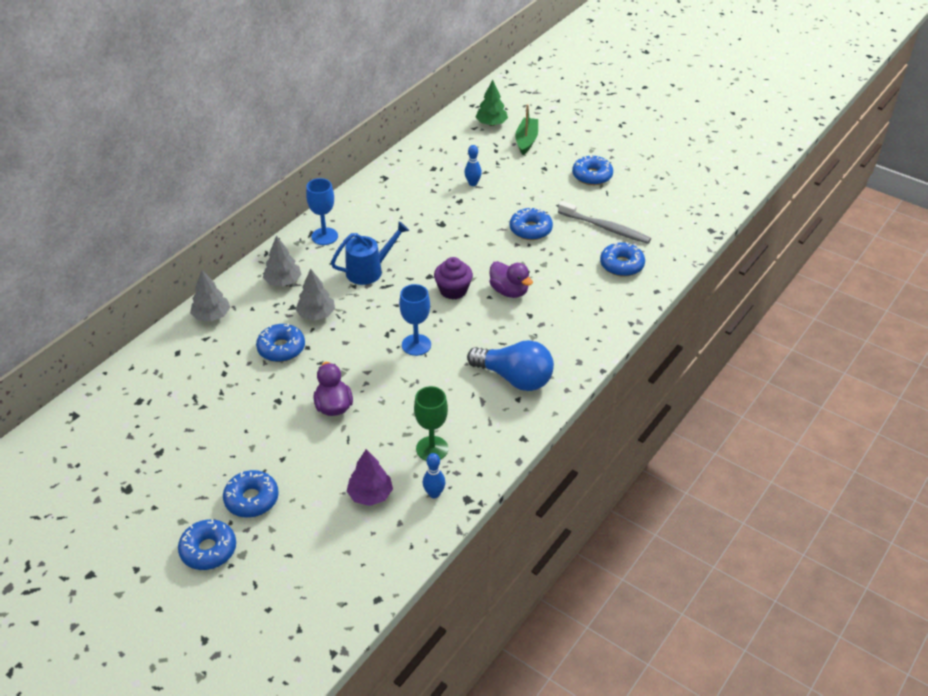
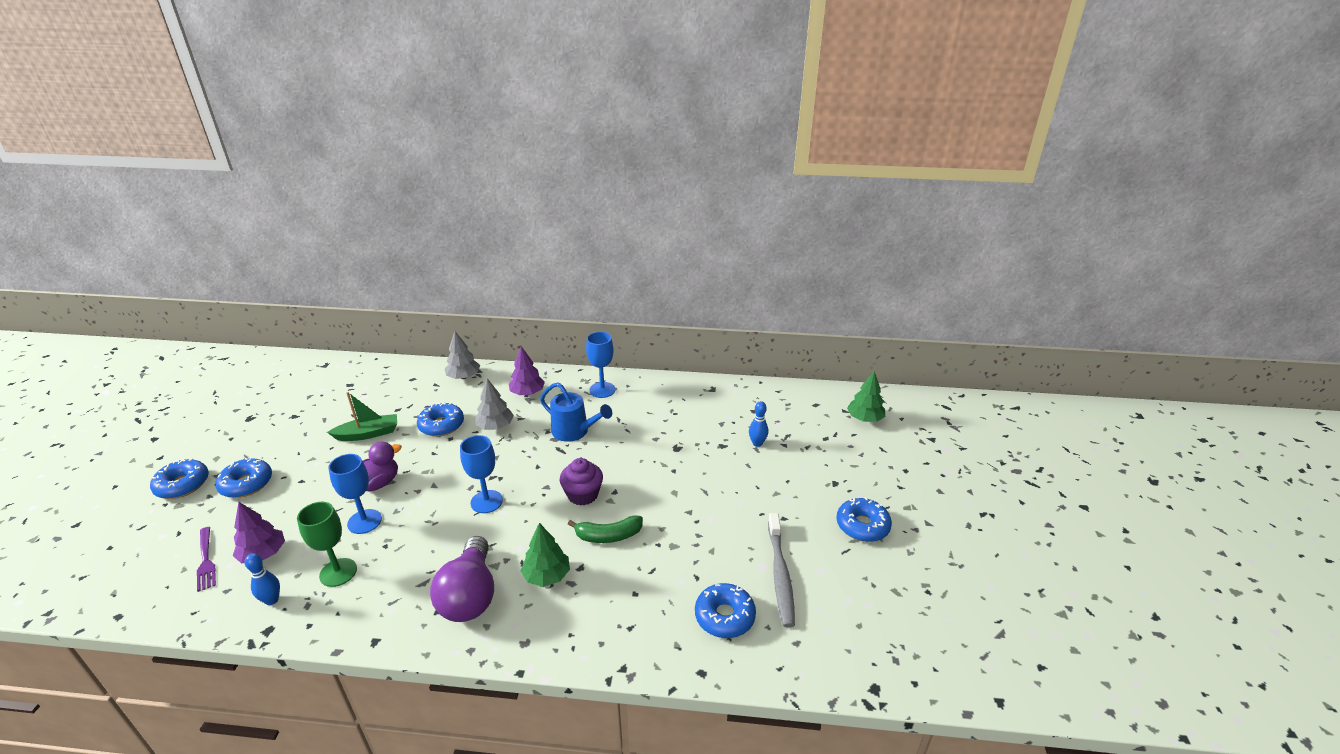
camera: 60 degrees right, 10 degrees down
(283, 281) = (527, 393): grey tree -> purple tree
(347, 535) = (206, 560): none -> purple fork
(380, 423) = (364, 521): none -> blue goblet
(509, 291) = (608, 536): purple duck -> green banana
(514, 378) = (470, 595): blue light bulb -> purple light bulb
(525, 334) = (547, 575): none -> green tree
(526, 140) = (866, 452): green boat -> green boat (368, 434)
(530, 229) = (722, 513): blue donut -> none

